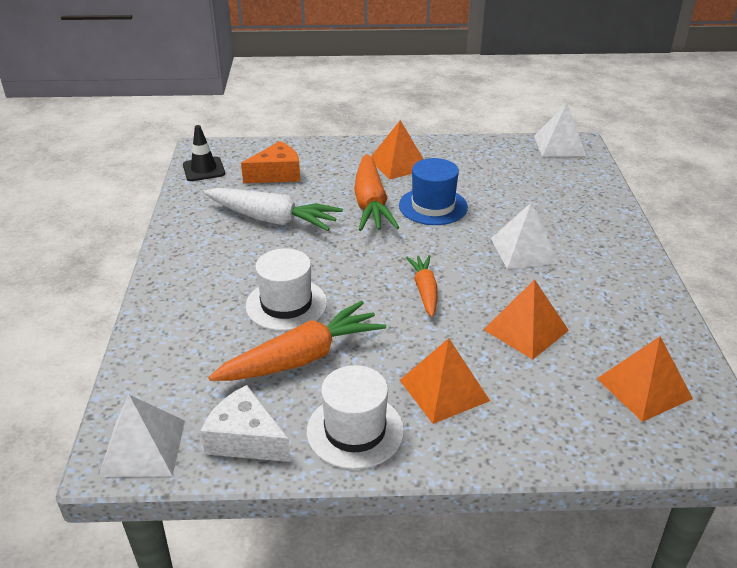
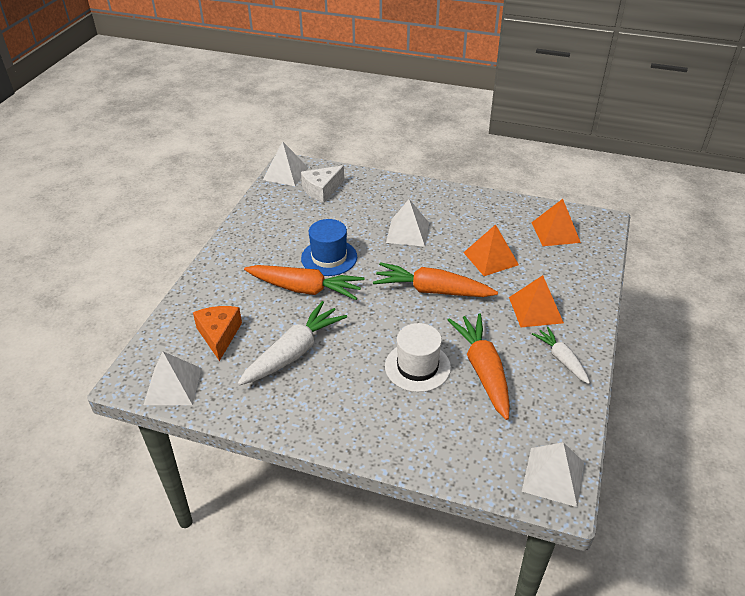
camera: 70 degrees left, 5 degrees up
(204, 169) = (173, 386): black traffic cone -> white pyramid
(245, 439) = (557, 416): white cheese -> white cheese (322, 190)
(355, 430) = (561, 359): white hat -> white carrot
(399, 164) = (254, 258): orange pyramid -> none
(425, 291) = (432, 290): orange carrot -> orange carrot, size x1.70

